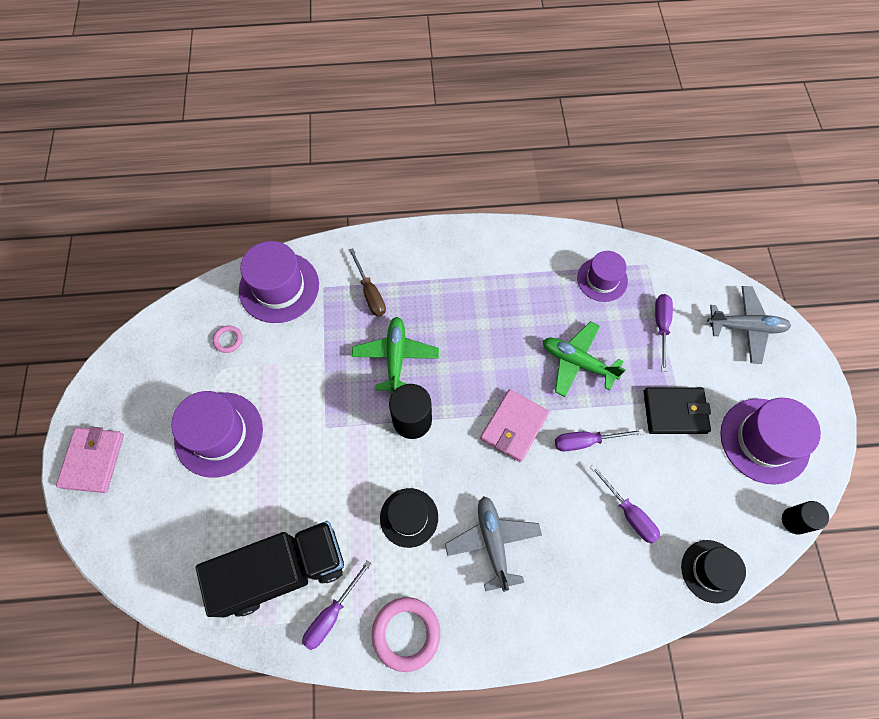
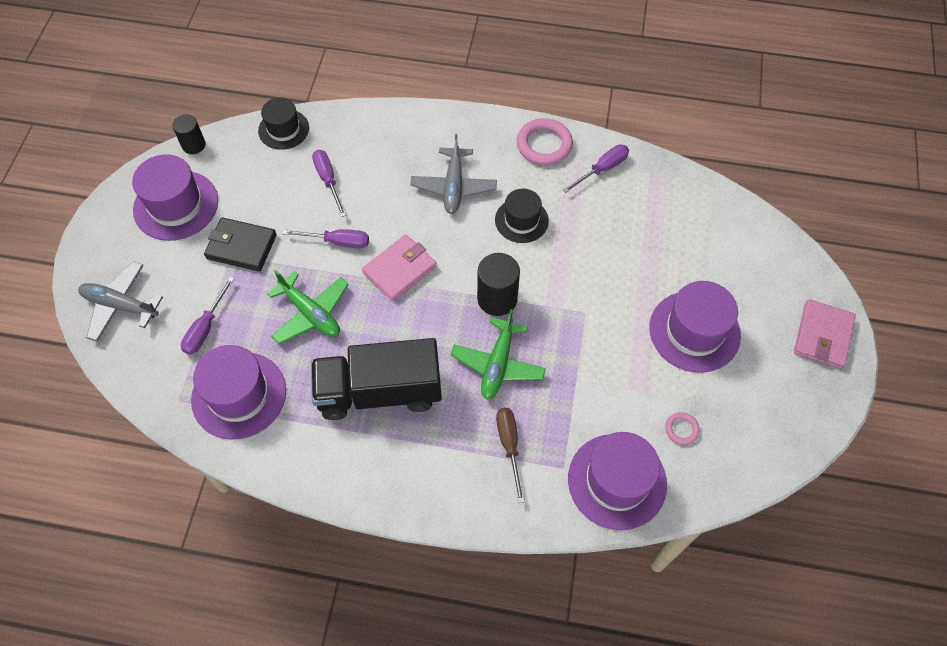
camera: 165 degrees left, 5 degrees down
(282, 571) = (640, 207): black truck -> black truck (379, 392)
(602, 279) = (239, 395): purple hat -> purple hat, size x1.58

